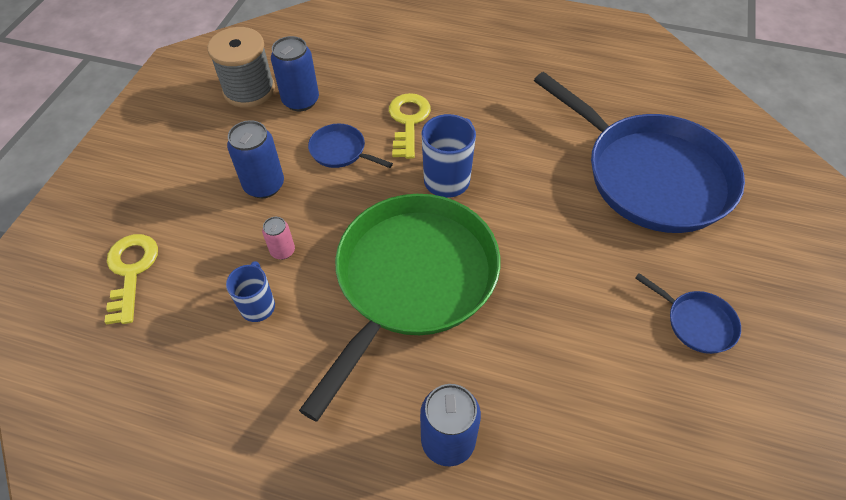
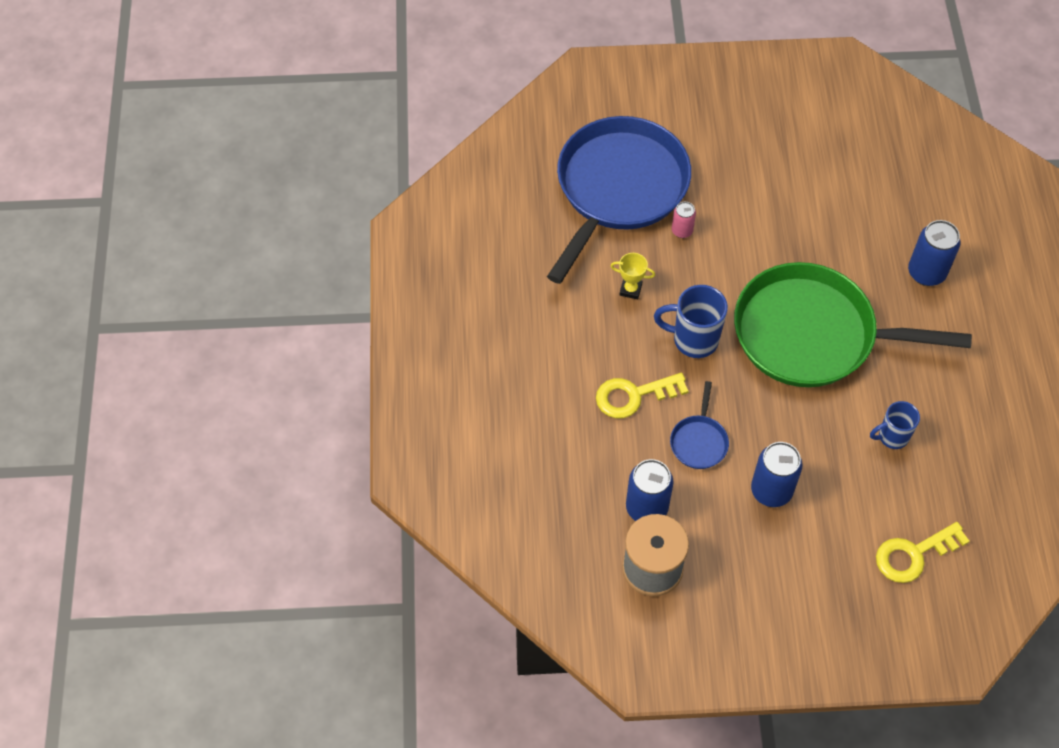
camera: 110 degrees left, 5 degrees up
(283, 251) = (833, 442): pink can -> pink can (682, 231)
(522, 150) = (630, 289): none -> yellow trophy
(697, 323) = (756, 144): blue pan -> none

